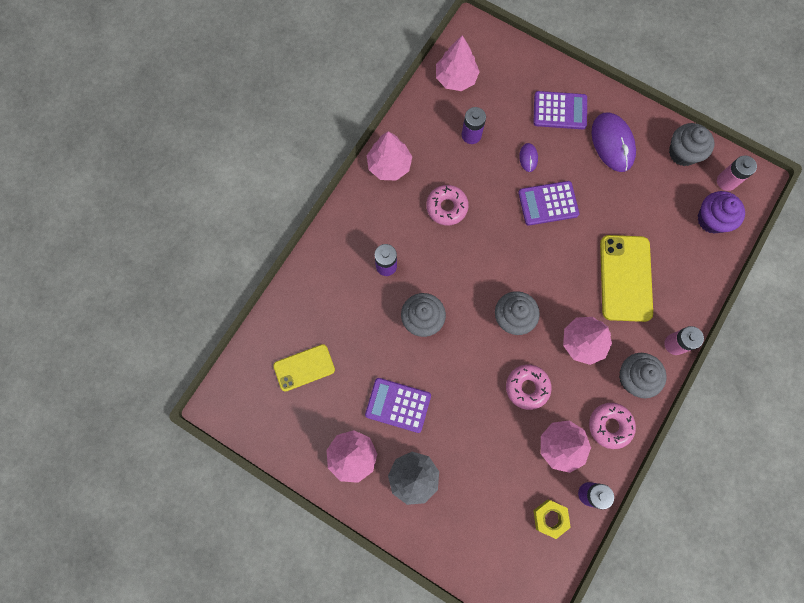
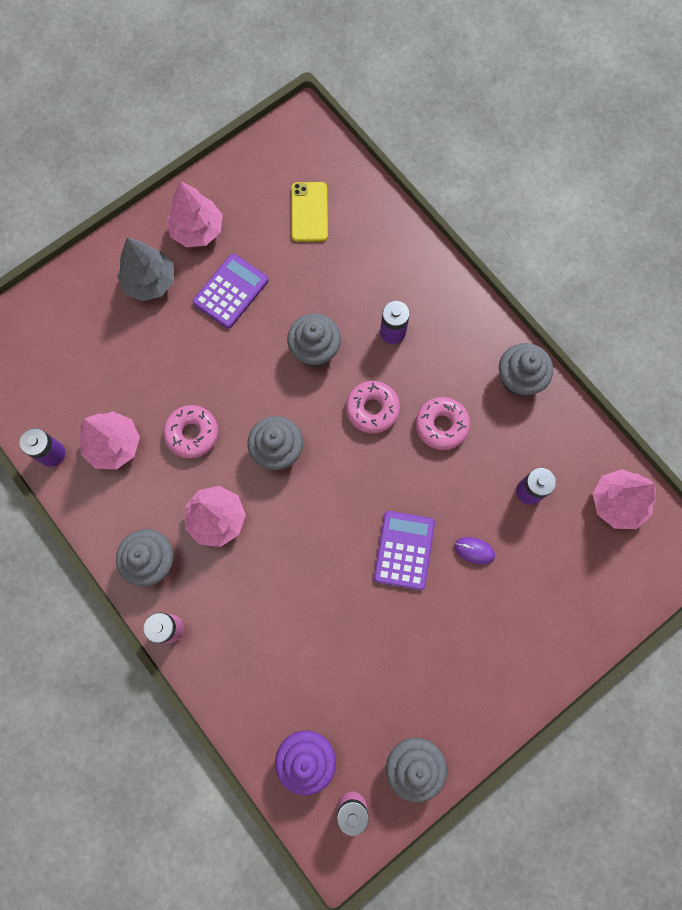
camera: 110 degrees right, 0 degrees up
(389, 165) = (519, 378): pink tree -> grey cupcake
(550, 518) = (47, 402): yellow nut -> none
(560, 110) = (528, 620): purple calculator -> none
(610, 426) = (111, 508): pink donut -> pink donut (372, 409)
(612, 143) = (458, 671): purple mouse -> none
(625, 278) = (273, 605): yellow phone -> none

